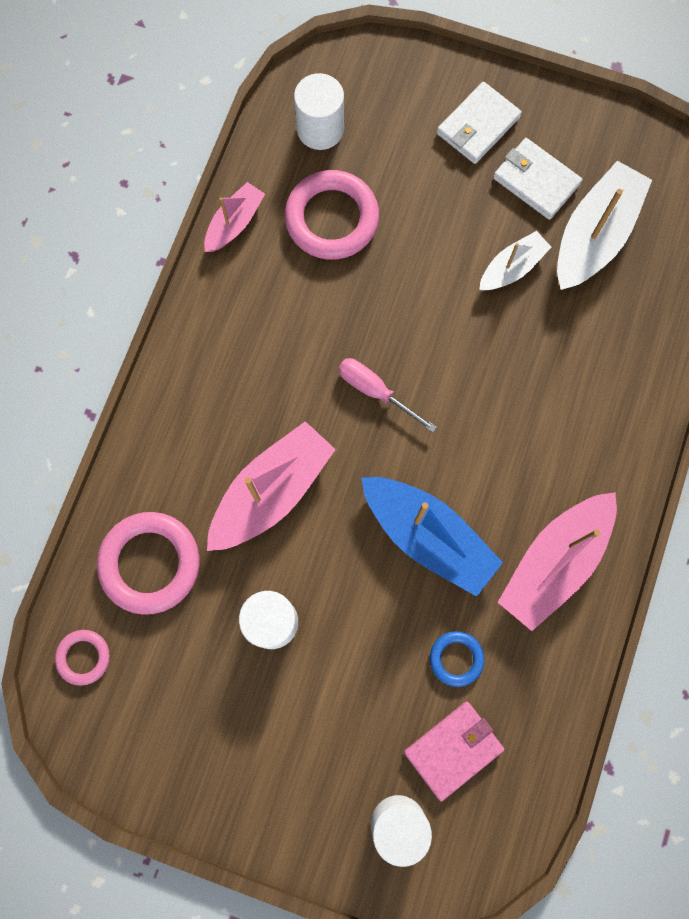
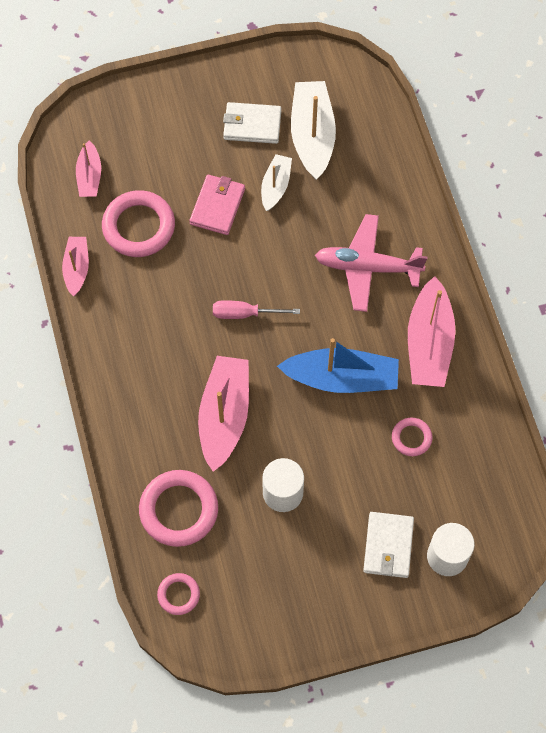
camera: 35 degrees left, 10 degrees down
(320, 129) = (89, 176): white cylinder -> pink boat
(453, 750) = (448, 491): pink wallet -> pink wallet (217, 206)
(456, 658) = (411, 438): blue ring -> pink ring
(478, 126) = (190, 113): white wallet -> white wallet (388, 546)
(547, 427) = (367, 267): none -> pink plane

